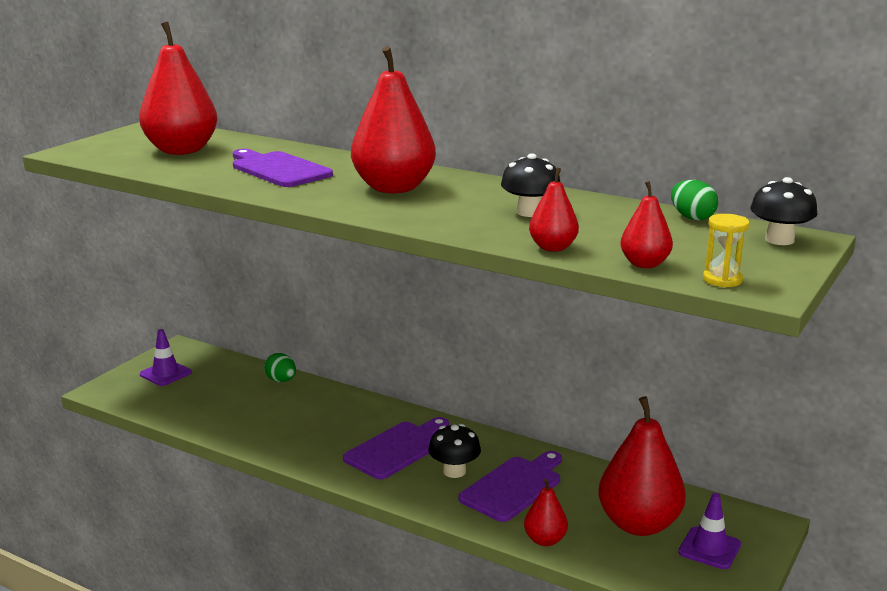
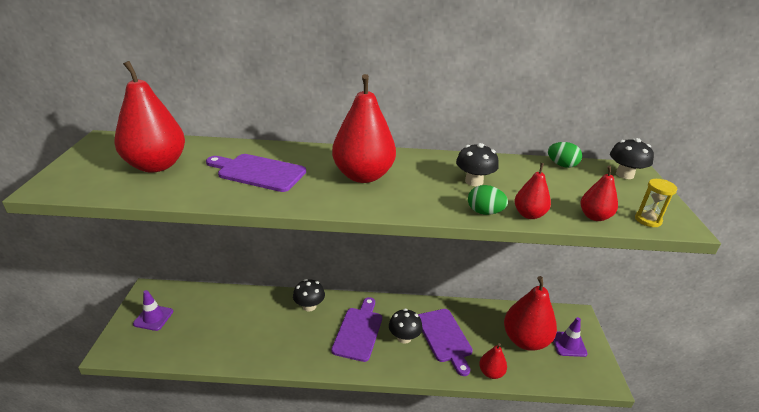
camera: 30 degrees left, 10 degrees up
(281, 380) = (243, 298): green egg -> green egg (484, 212)
(356, 408) = (309, 306): none -> black mushroom
(513, 487) = (444, 337): purple cutting board -> purple cutting board turned 150 degrees clockwise

